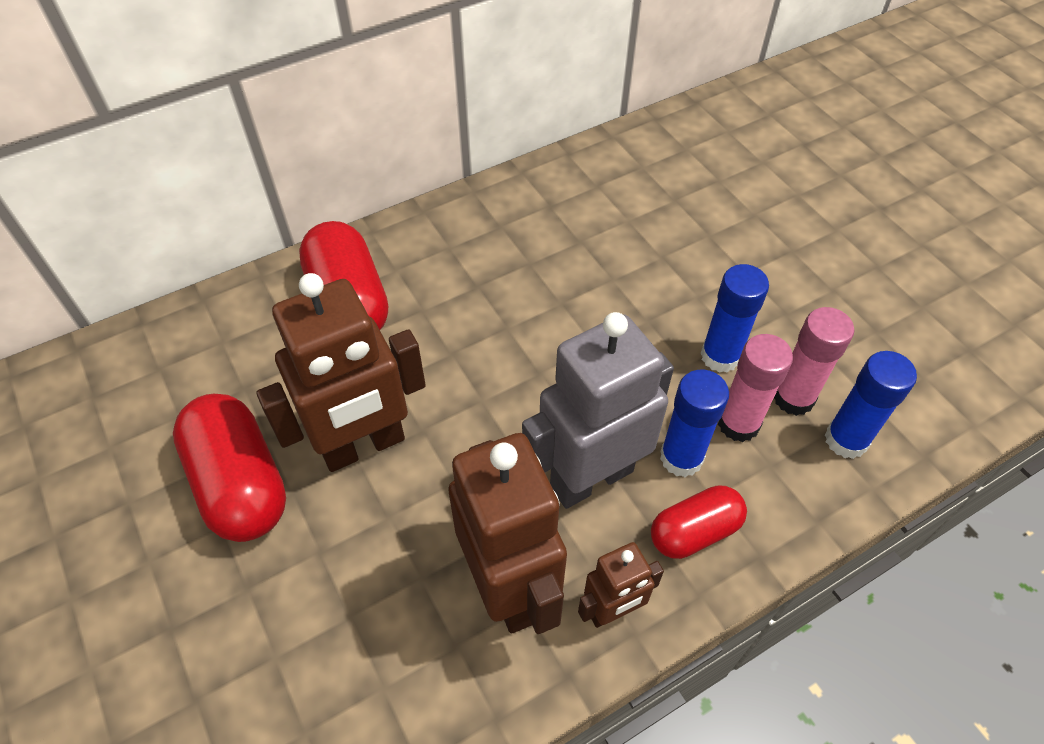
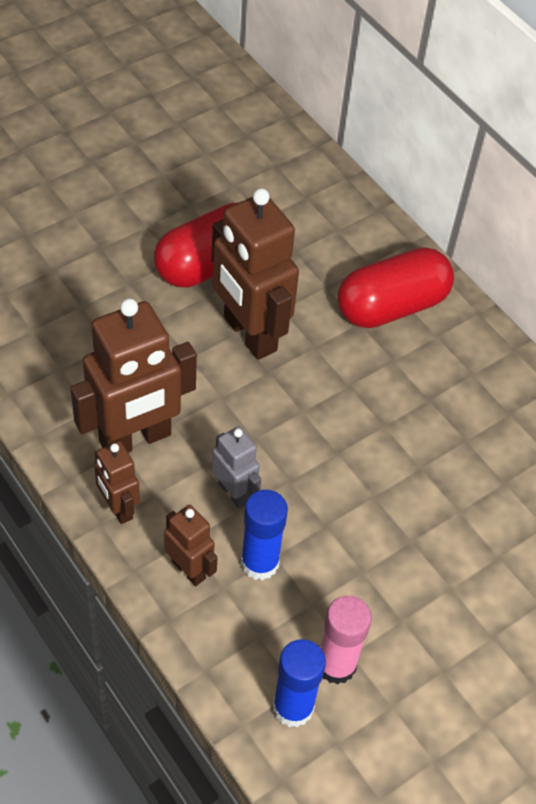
camera: 80 degrees right, 0 degrees up
(591, 478) = (234, 492): grey robot -> grey robot, size x0.52
(694, 531) = (189, 569): red capsule -> brown robot
(720, 356) = (377, 603): blue glue stick -> none
(738, 423) = (301, 613): pink glue stick -> none

